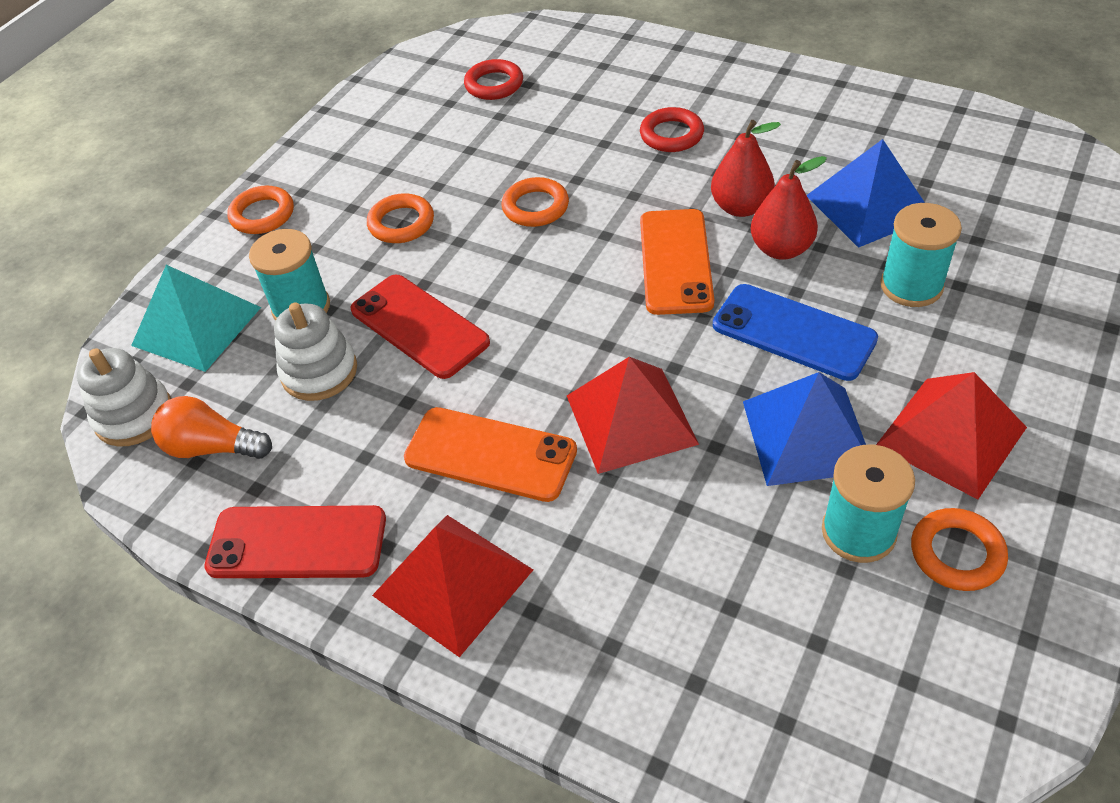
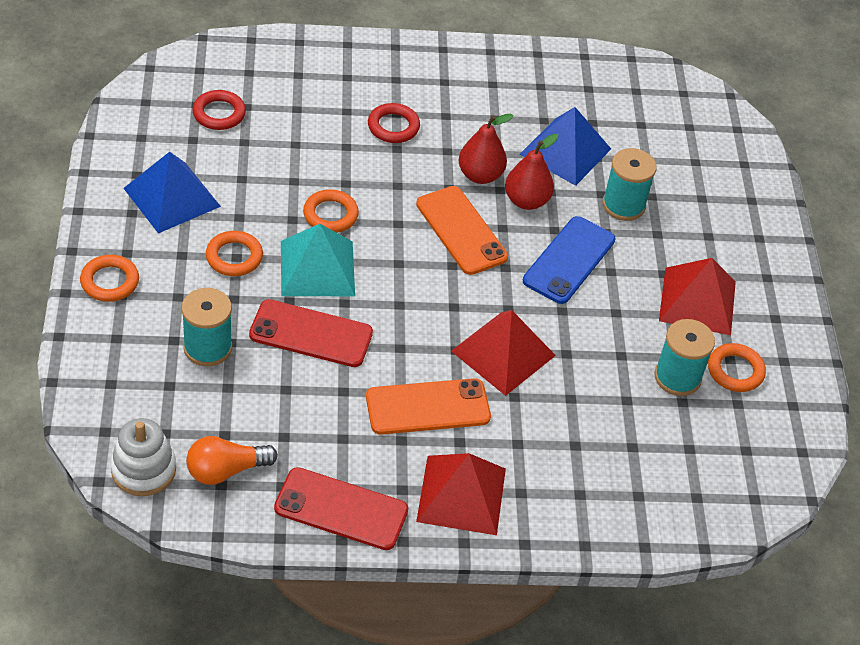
camera: 40 degrees left, 0 degrees up
(196, 326) = (133, 388): turquoise pyramid -> turquoise pyramid (317, 268)
(297, 543) = (341, 509): red phone -> red phone turned 45 degrees clockwise
(319, 371) = (262, 391): white stacking toy -> none
(793, 332) = (569, 260): blue phone -> blue phone turned 60 degrees counterclockwise
(807, 435) = (616, 327): blue pyramid -> blue pyramid (171, 197)

